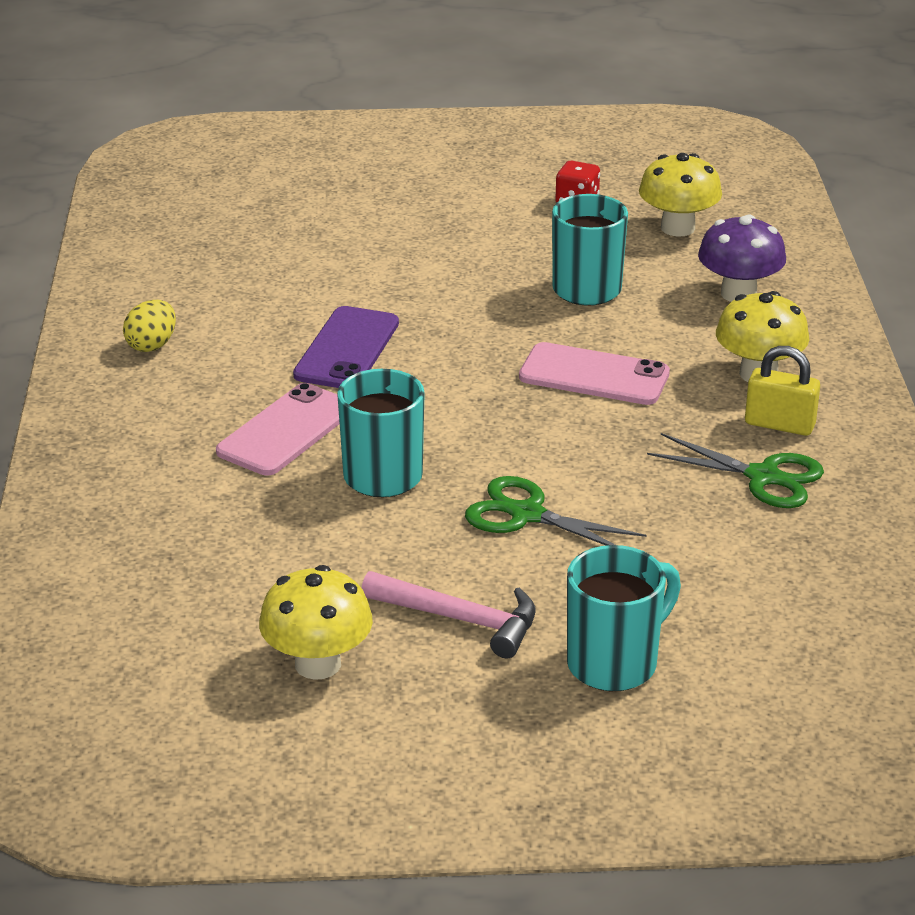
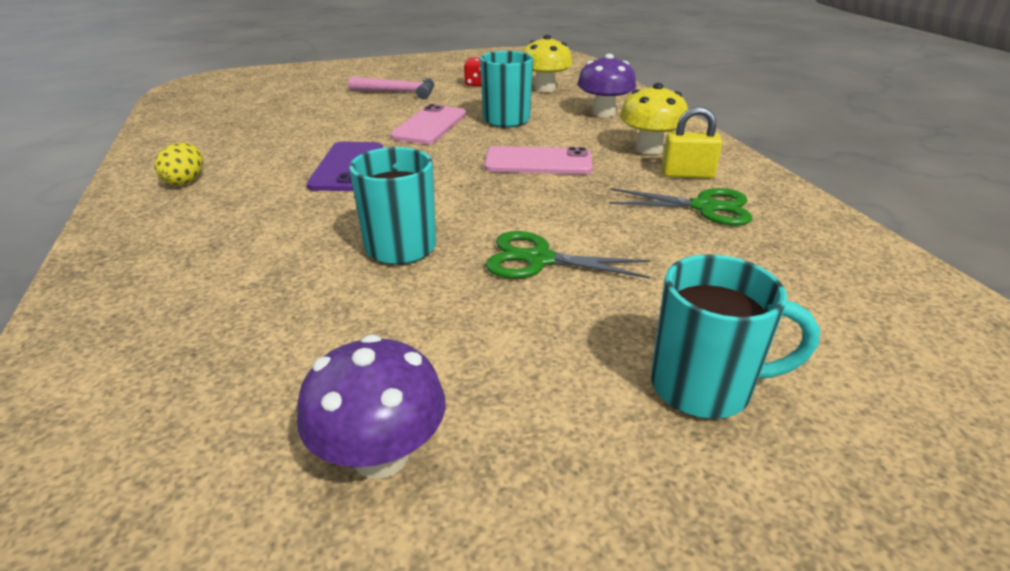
camera: 15 degrees left, 0 degrees up
(286, 430) = (307, 224): pink phone -> pink phone (430, 125)
(318, 664) = (381, 455): yellow mushroom -> purple mushroom
(461, 619) = (524, 367): pink hammer -> pink hammer (399, 92)
(615, 663) = (705, 387): turquoise mug -> turquoise mug turned 60 degrees clockwise

